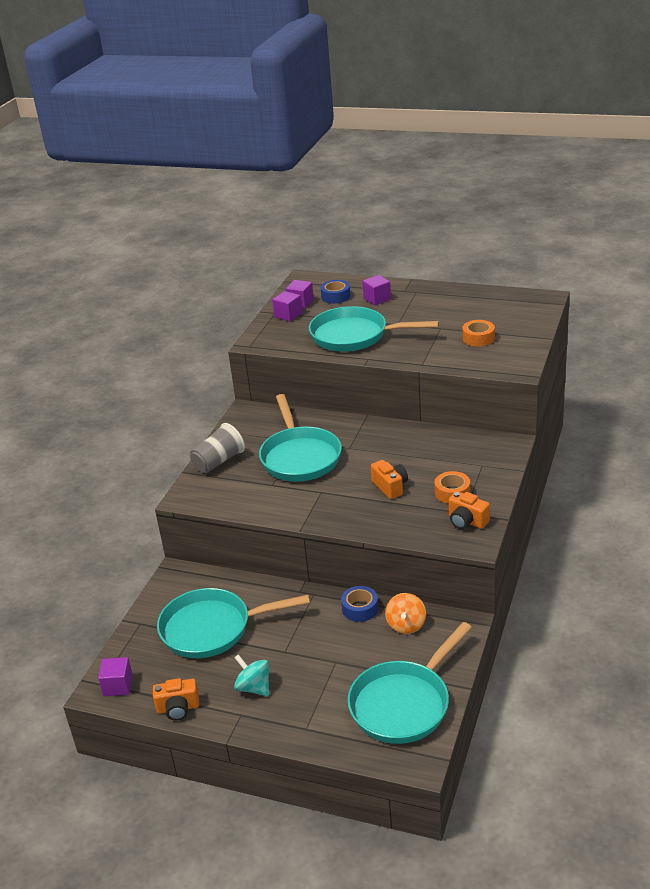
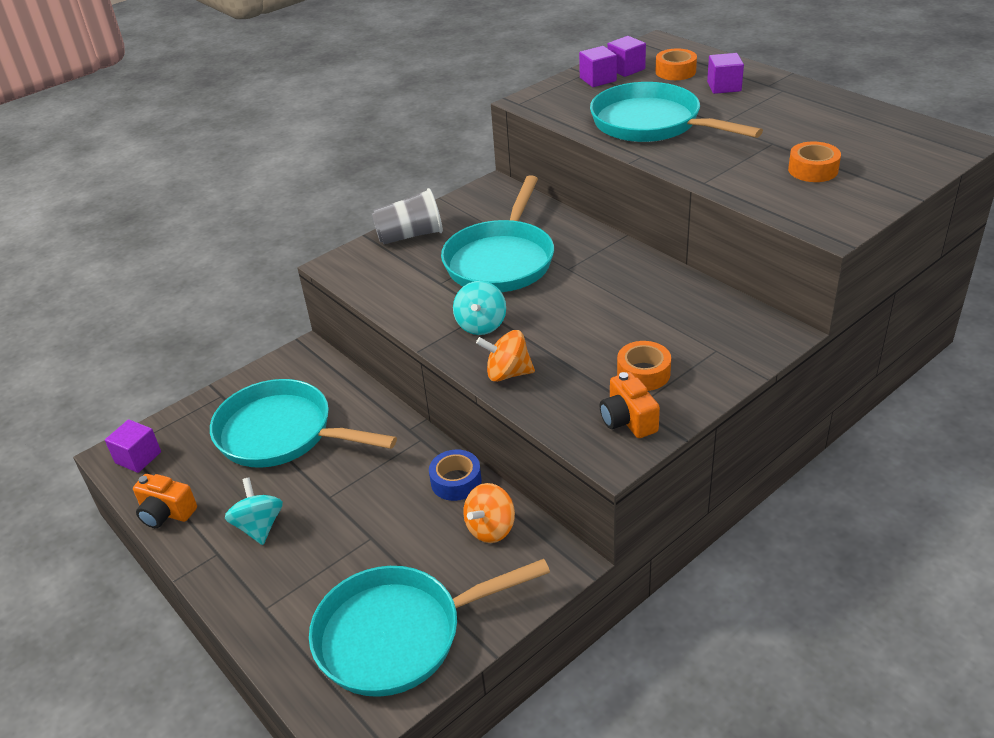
camera: 30 degrees right, 5 degrees up
(326, 500) = (481, 325): none -> turquoise spinning top
(335, 296) = (675, 71): blue tape -> orange tape
(371, 522) = (508, 373): none -> orange spinning top
(390, 487) = (572, 336): orange camera -> none

